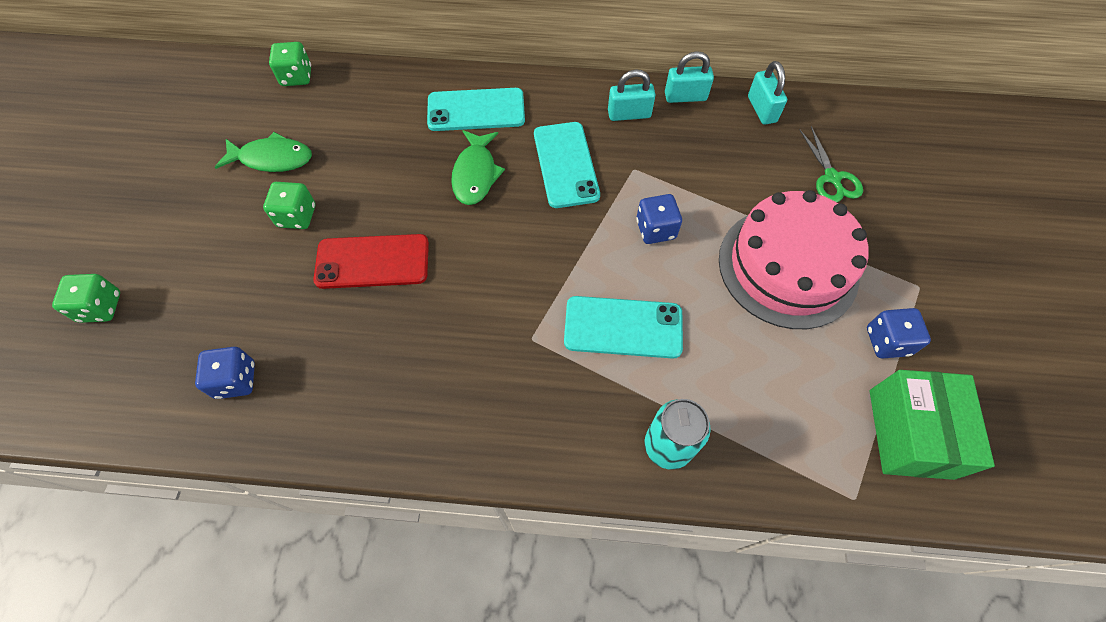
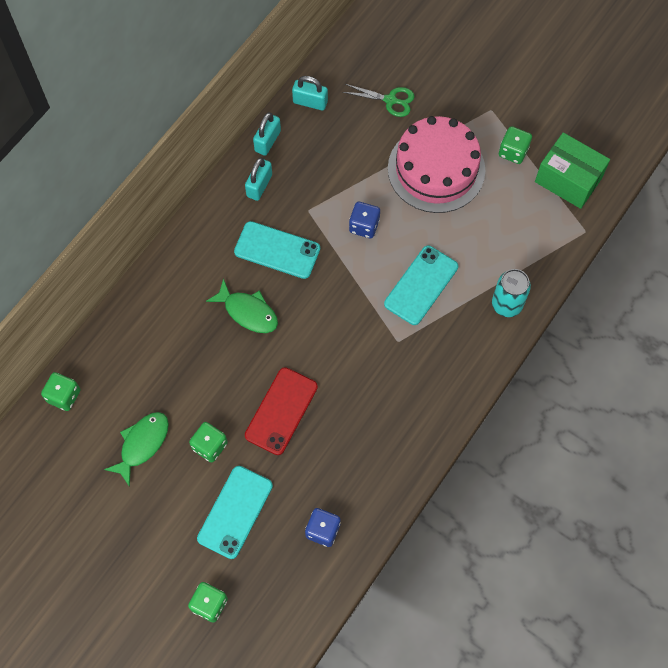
camera: 60 degrees left, 5 degrees up
(476, 110) = (188, 283): turquoise phone -> turquoise phone (235, 512)
(887, 341) = (513, 152): blue dice -> green dice

